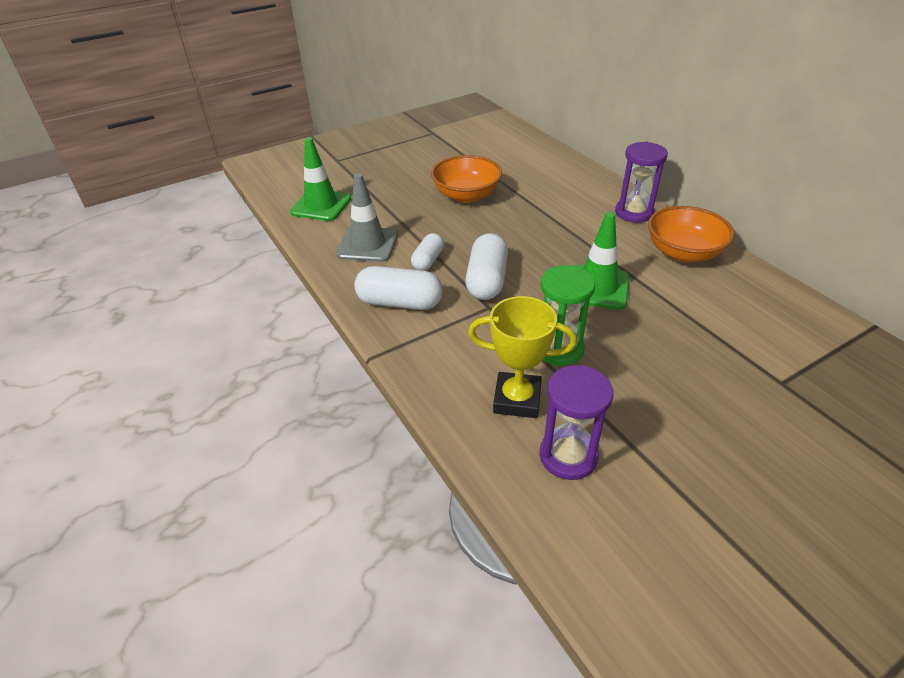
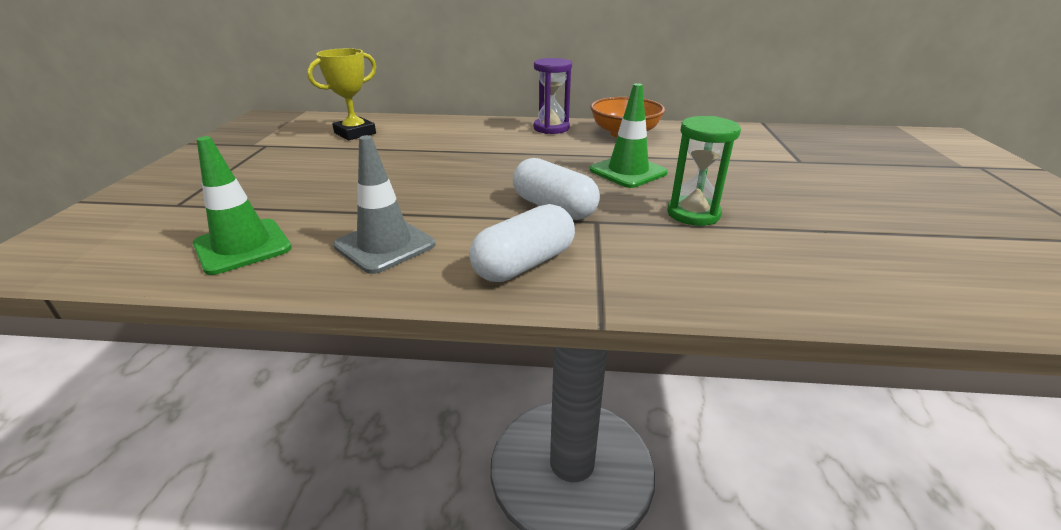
camera: 55 degrees left, 10 degrees down
(428, 260) = (475, 223): white capsule -> none
(466, 195) = (404, 169): orange bowl -> none
(517, 399) = (750, 257): yellow trophy -> yellow trophy (355, 133)
(568, 456) = (845, 262): purple hourglass -> none

